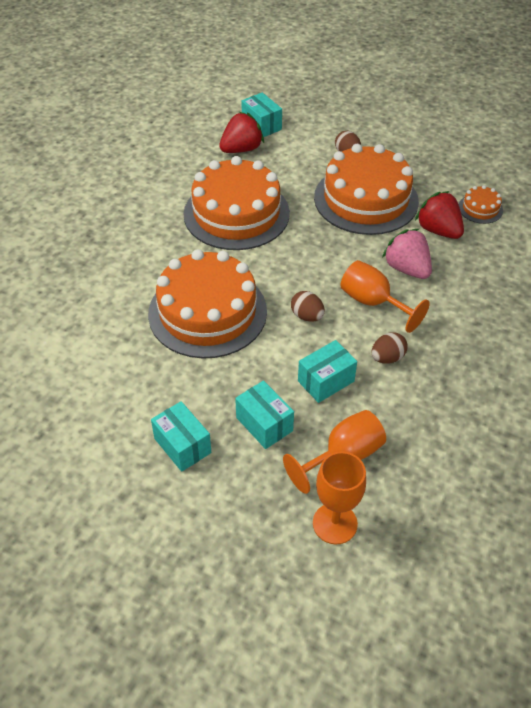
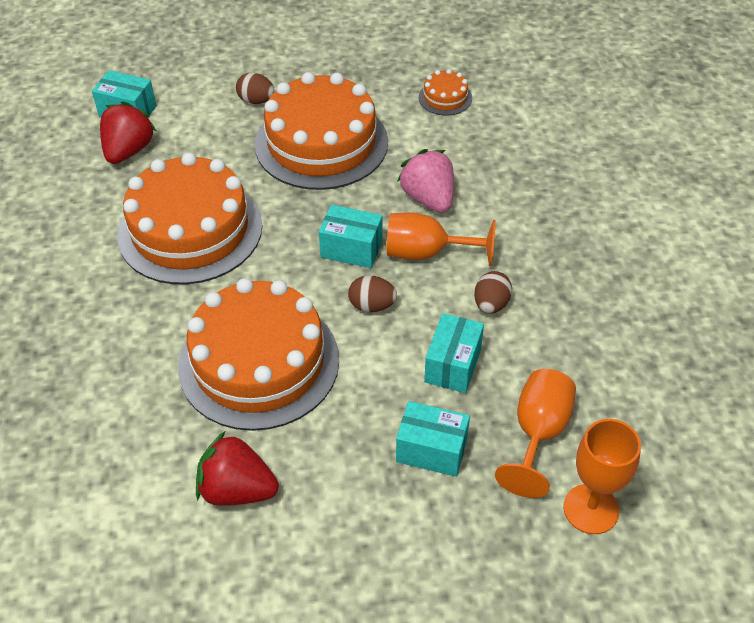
camera: 35 degrees left, 0 degrees up
(182, 445) = (366, 530): turquoise box -> turquoise box (351, 249)
(407, 269) = (428, 198): pink strawberry -> pink strawberry turned 45 degrees clockwise
(438, 230) = (424, 141): red strawberry -> red strawberry (237, 490)

